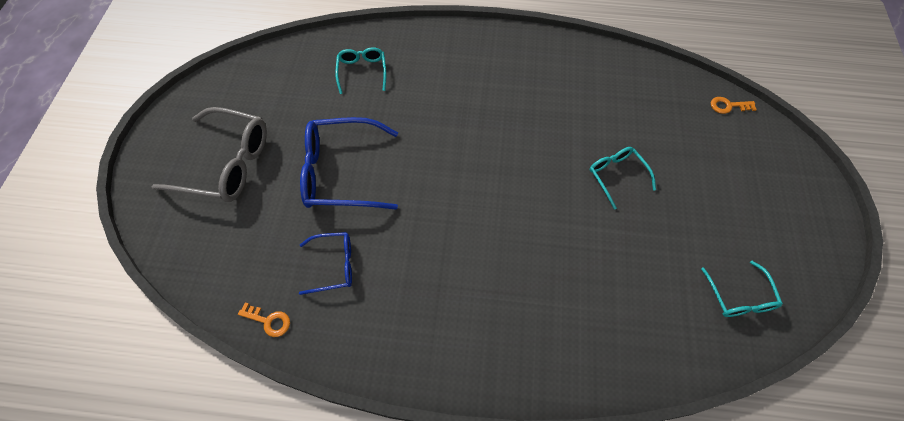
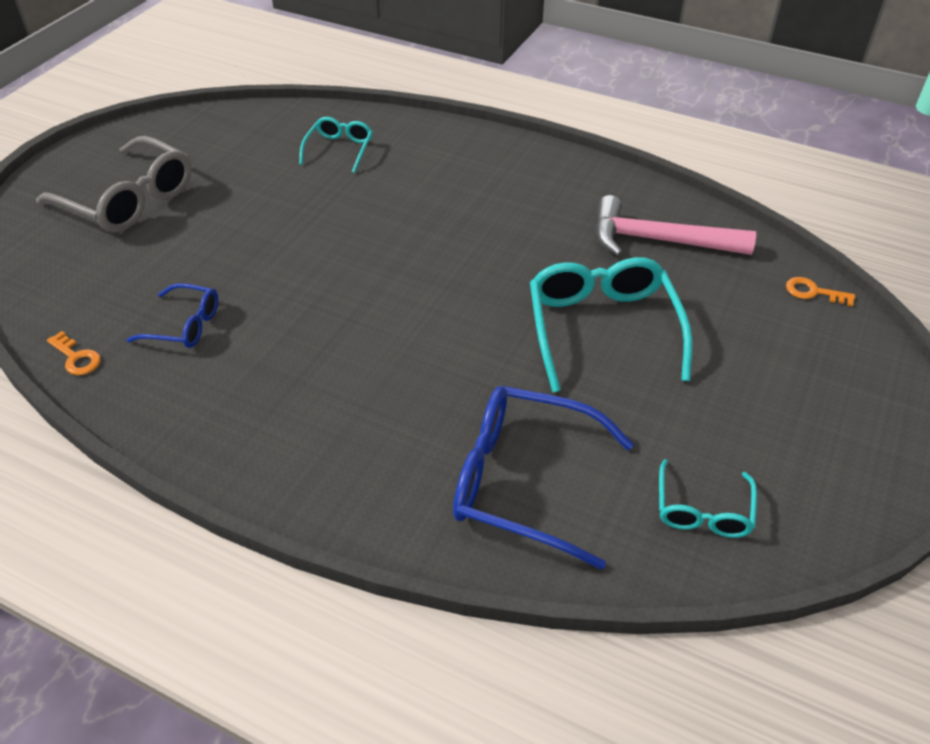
camera: 20 degrees right, 15 degrees down
(341, 172) = (252, 239): blue glasses -> blue glasses (524, 481)
(617, 176) = (602, 329): turquoise glasses -> turquoise glasses, size x1.83
(618, 91) = (659, 240): none -> pink hammer

